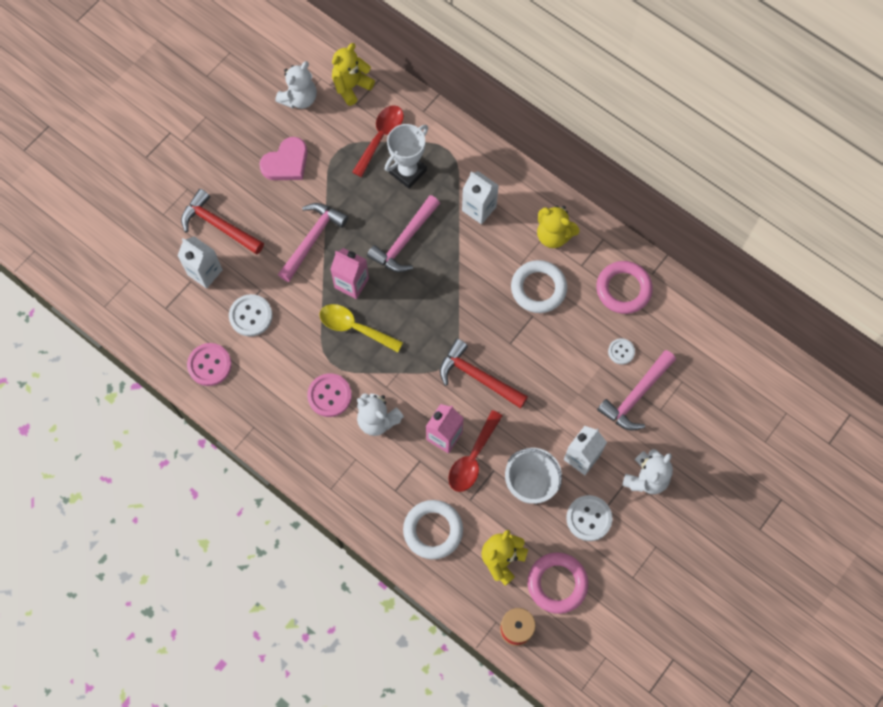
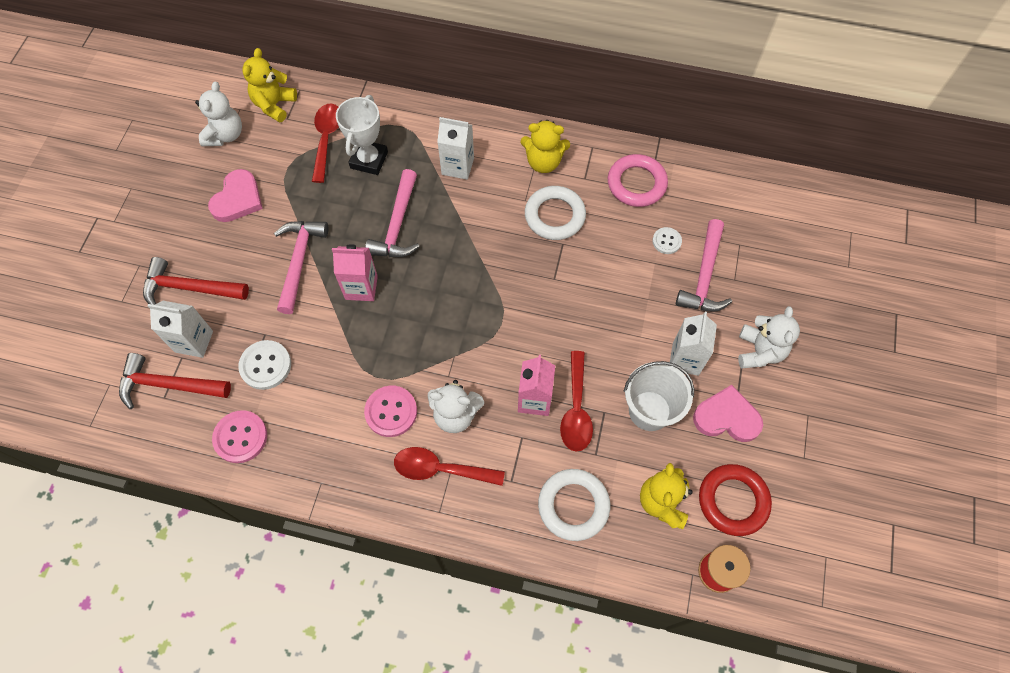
camera: 25 degrees left, 5 degrees down
(346, 457) = (440, 469): none -> red spoon
(354, 328) = (385, 330): yellow spoon -> none
(478, 377) = (539, 325): red hammer -> red hammer (169, 385)
(557, 583) = (733, 501): pink ring -> red ring
(589, 518) = (727, 417): white button -> pink heart

